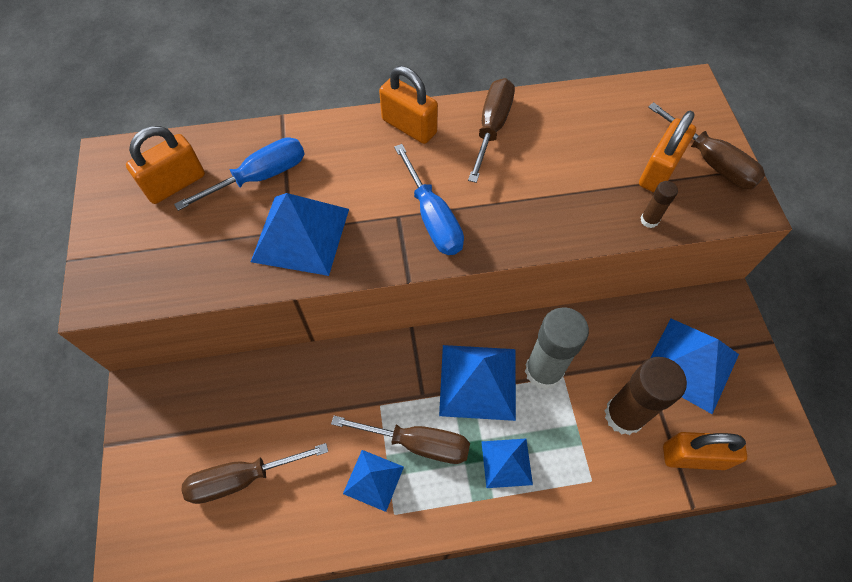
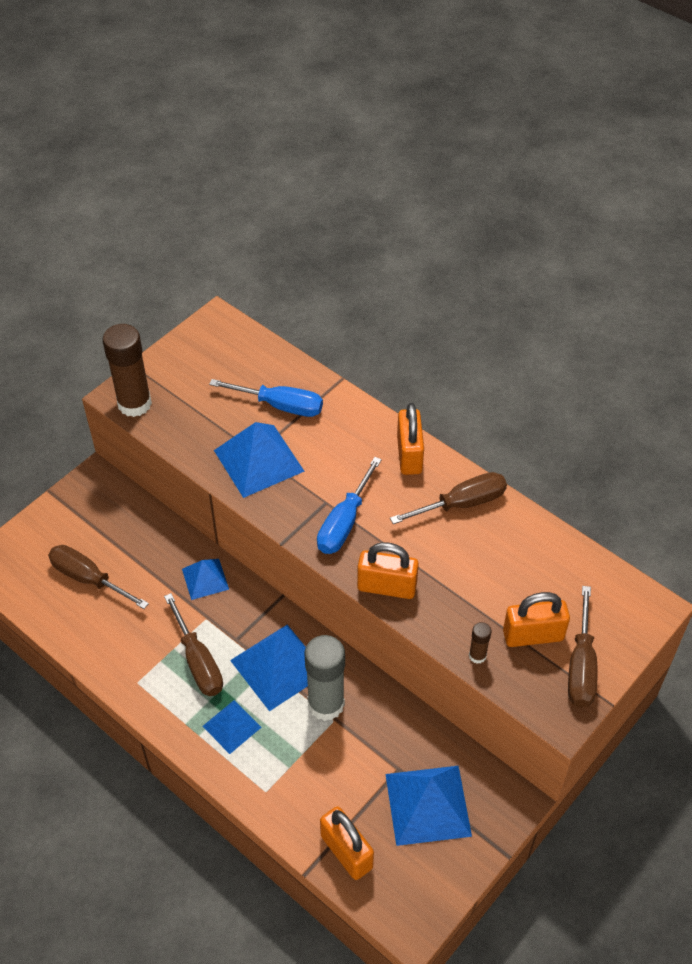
camera: 50 degrees right, 10 degrees down
(175, 184) = (231, 368): orange padlock -> orange padlock (387, 587)
(373, 480) = (150, 653): blue pyramid -> blue pyramid (205, 579)
(624, 415) = (338, 782): brown glue stick -> brown glue stick (134, 404)

